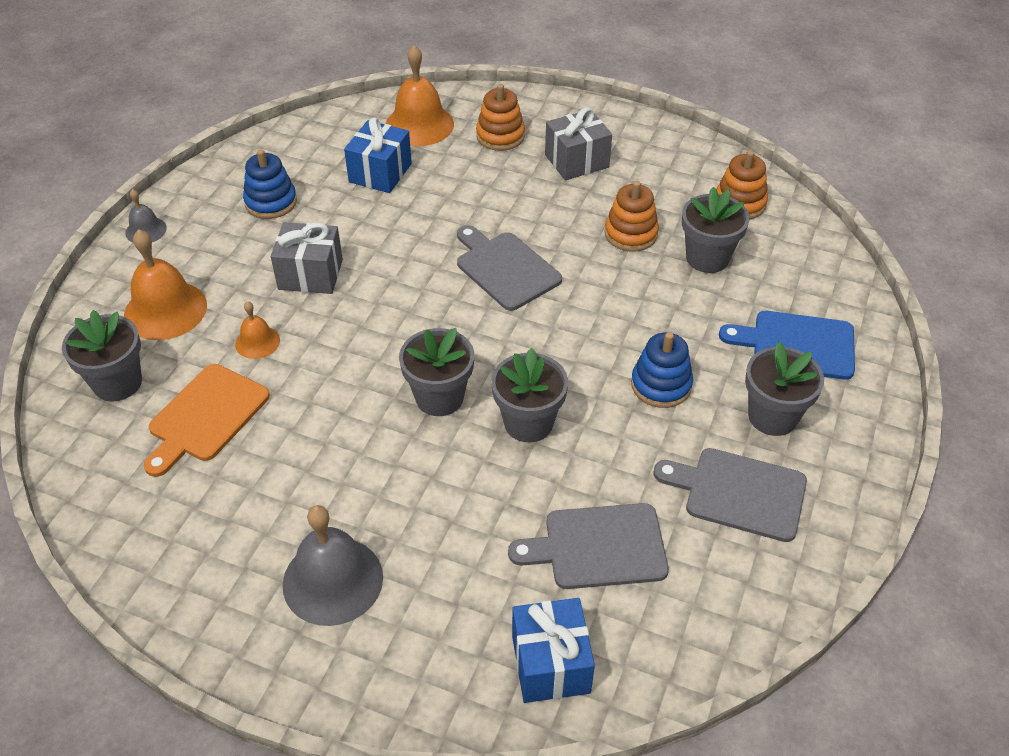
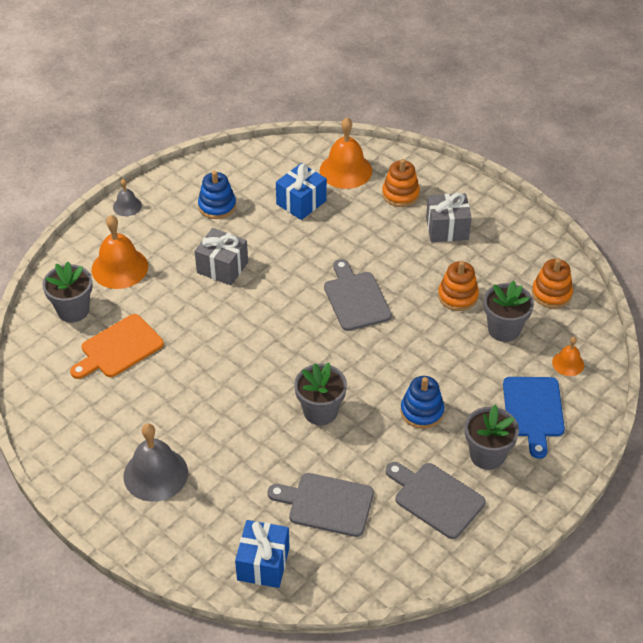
camera: 20 degrees right, 0 degrees up
(257, 342) = (169, 306): orange bell -> orange bell (568, 363)
(439, 397) = (270, 378): grey flower pot -> none
(797, 345) = (533, 410): blue cutting board -> blue cutting board turned 120 degrees counterclockwise

